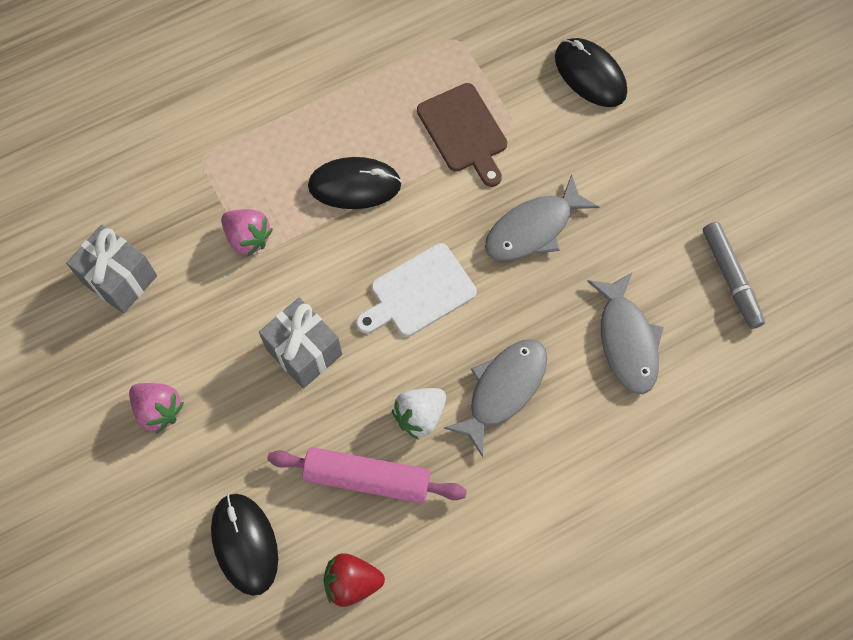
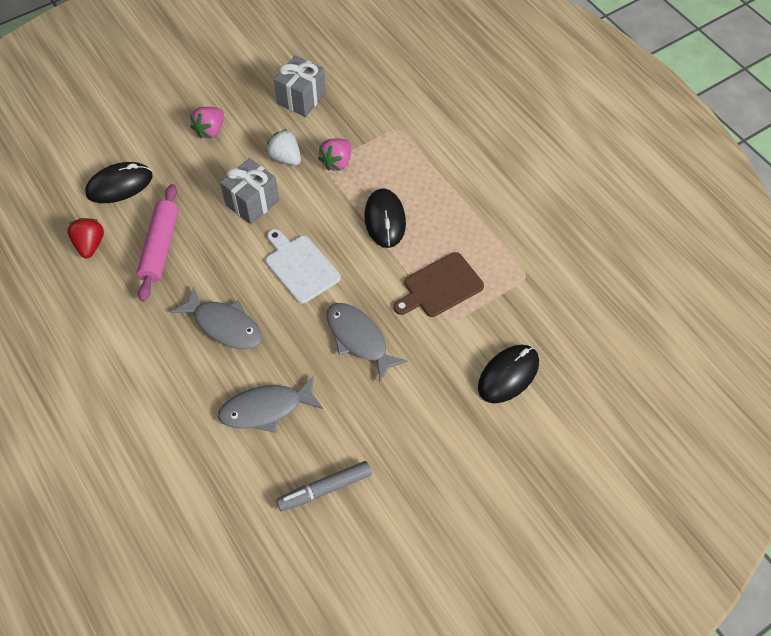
camera: 85 degrees right, 10 degrees down
(420, 416) = (205, 274): white strawberry -> white strawberry (285, 158)

